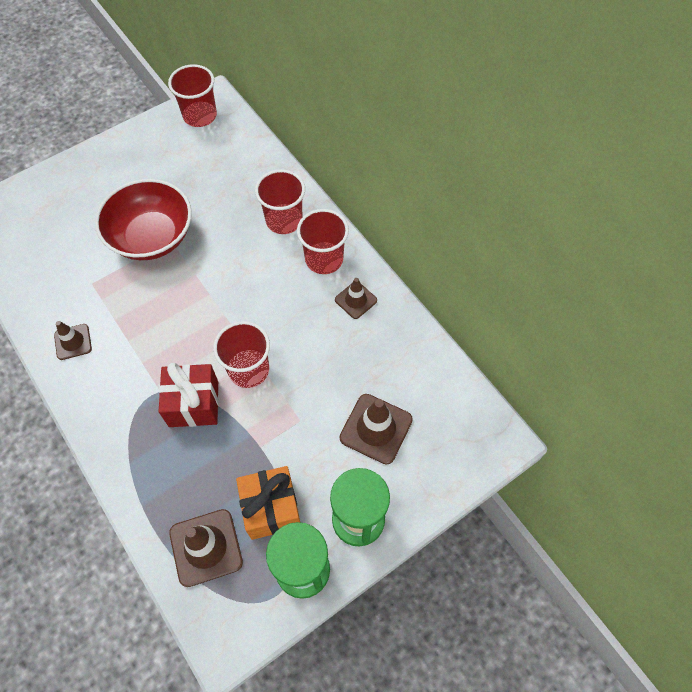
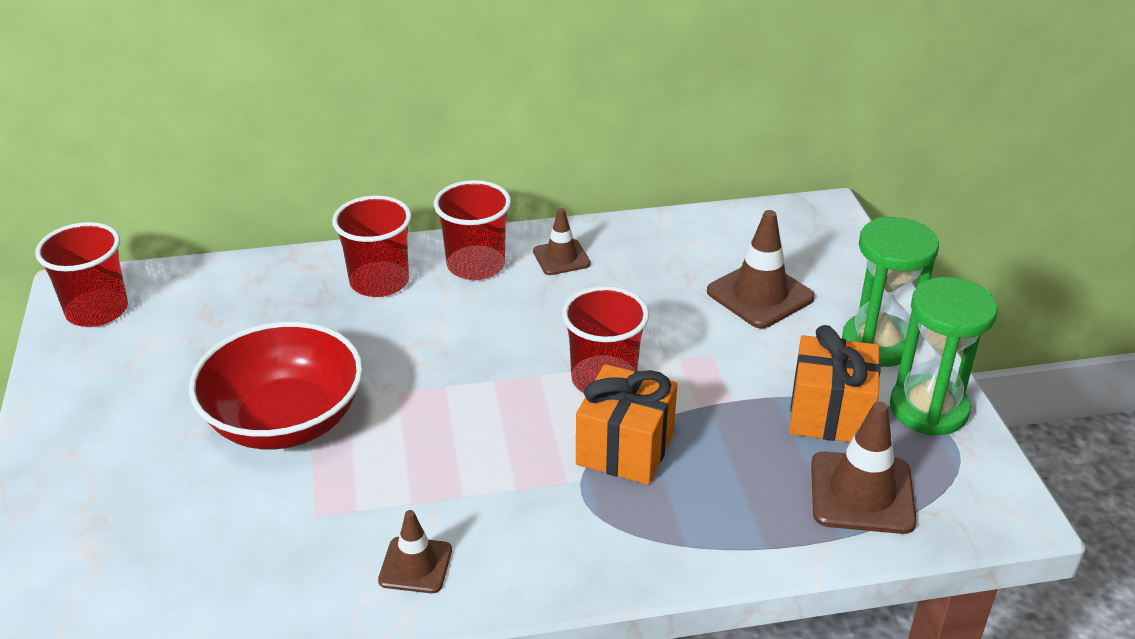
camera: 65 degrees left, 25 degrees down
(194, 404) = (625, 449): red gift -> orange gift

